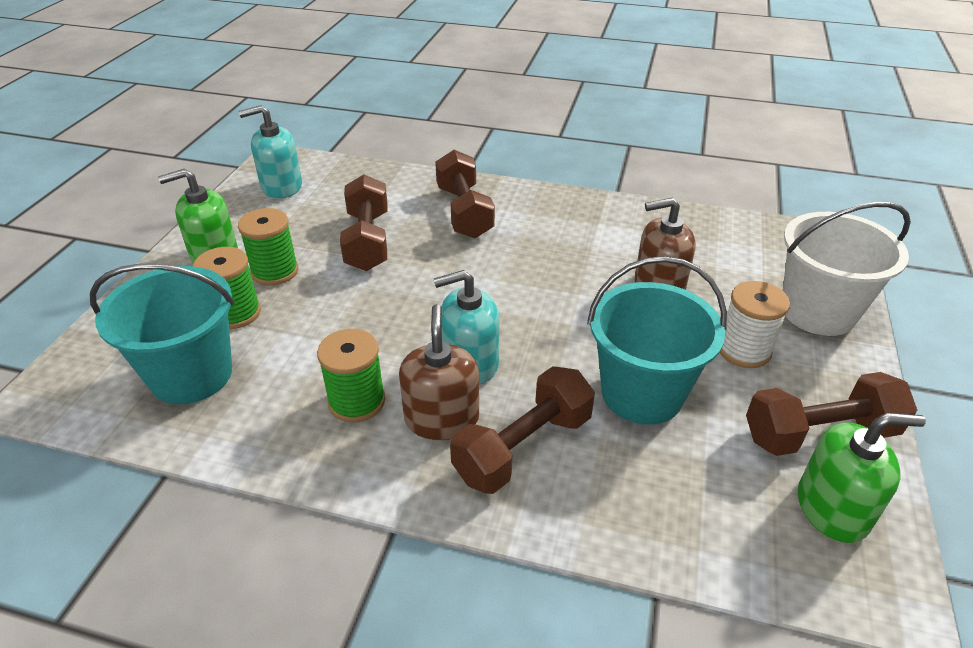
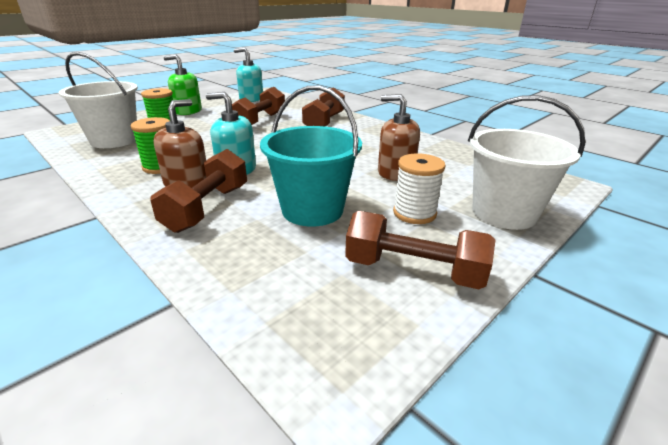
camera: 30 degrees right, 10 degrees down
(191, 375) = (114, 140): turquoise bucket -> white bucket
(275, 271) = (203, 121): green spool -> none
(523, 447) = (207, 208): brown dumbbell -> brown dumbbell turned 60 degrees counterclockwise
(832, 508) = (363, 313): green soap dispenser -> none

